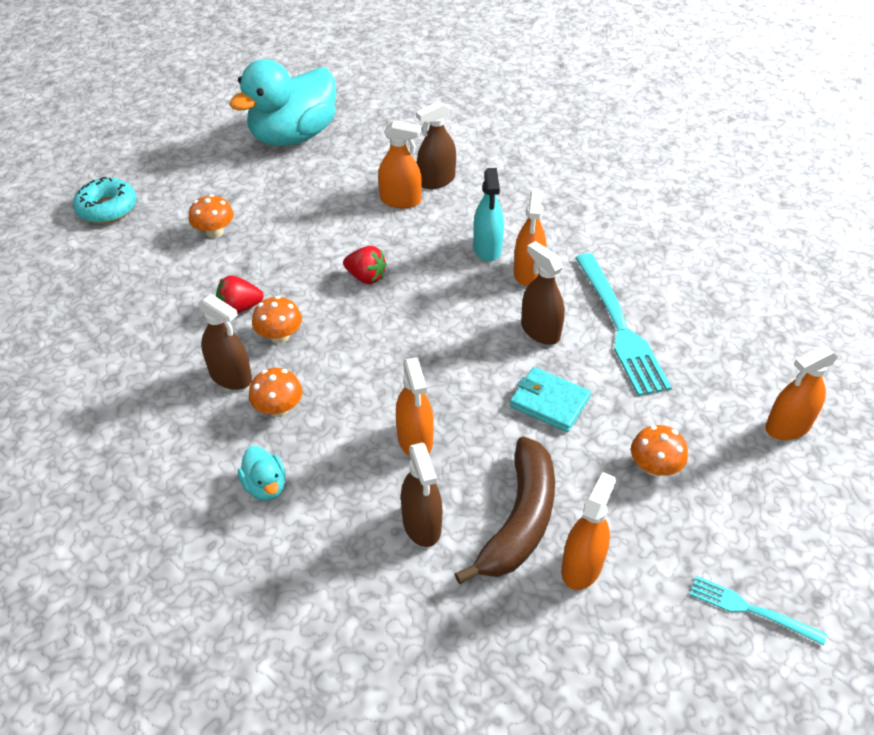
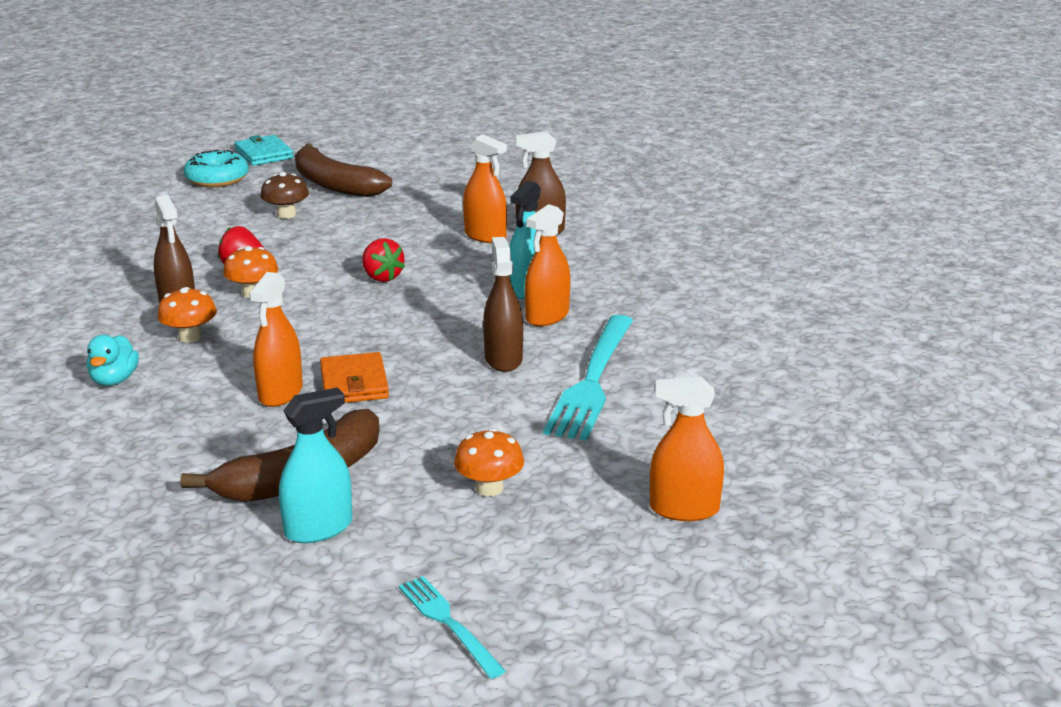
camera: 30 degrees right, 20 degrees down
(214, 232) = (286, 214): orange mushroom -> brown mushroom
(220, 181) = (334, 184): none -> brown banana
(293, 136) = (440, 171): turquoise duck -> none
(422, 524) = (211, 448): brown spray bottle -> none
(459, 403) = (354, 383): none -> orange wallet
(549, 402) = (444, 409): turquoise wallet -> turquoise wallet (264, 154)
(581, 566) = (318, 528): orange spray bottle -> turquoise spray bottle

